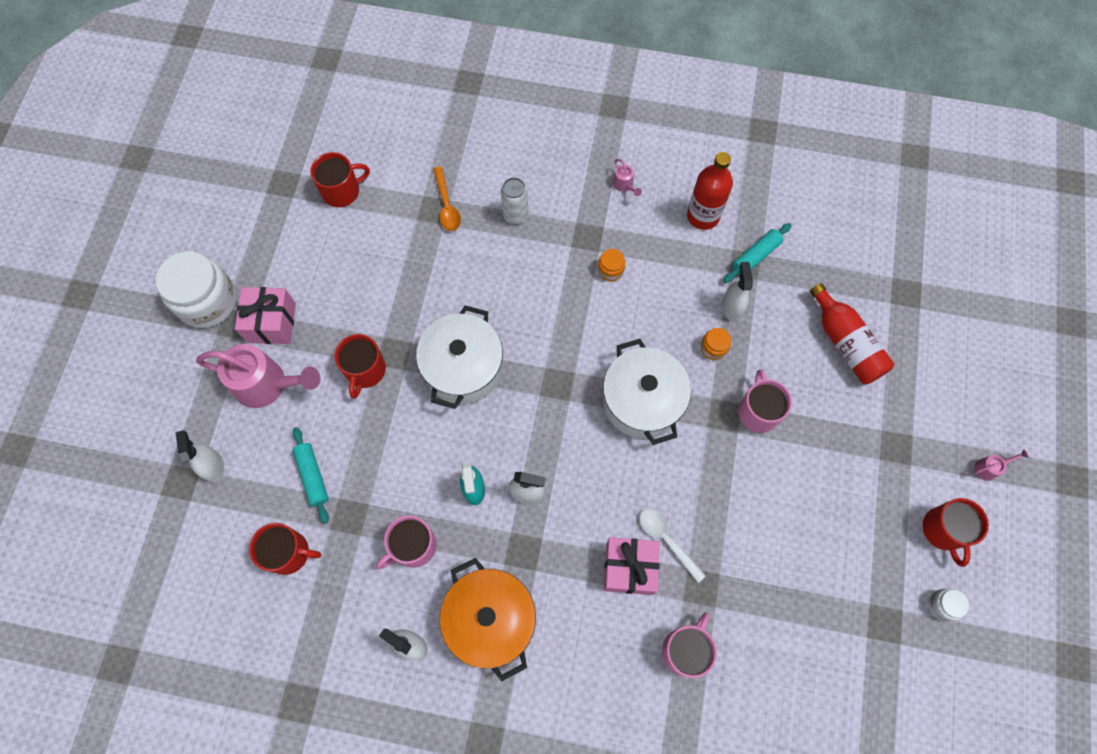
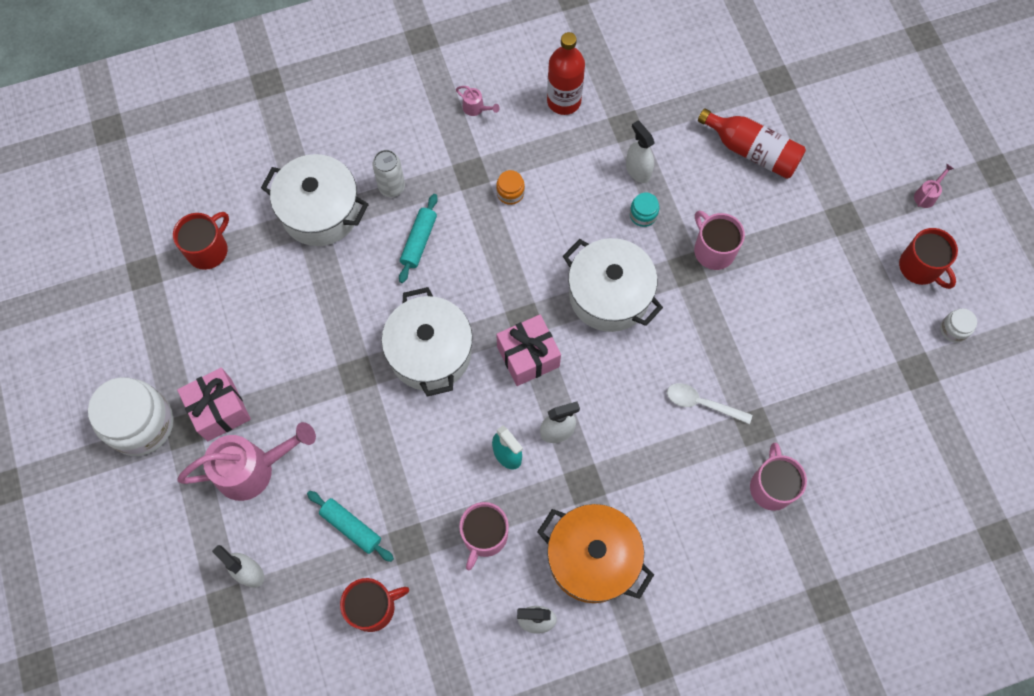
camera: 30 degrees left, 0 degrees up
(365, 371) = (339, 405): red mug -> none
(447, 206) = (320, 211): orange spoon -> white pot
(629, 568) = (684, 446): pink gift -> pink gift (528, 357)
(713, 348) = (643, 215): orange jar -> turquoise jar
(755, 256) = (631, 114): turquoise rolling pin -> turquoise rolling pin (419, 241)

